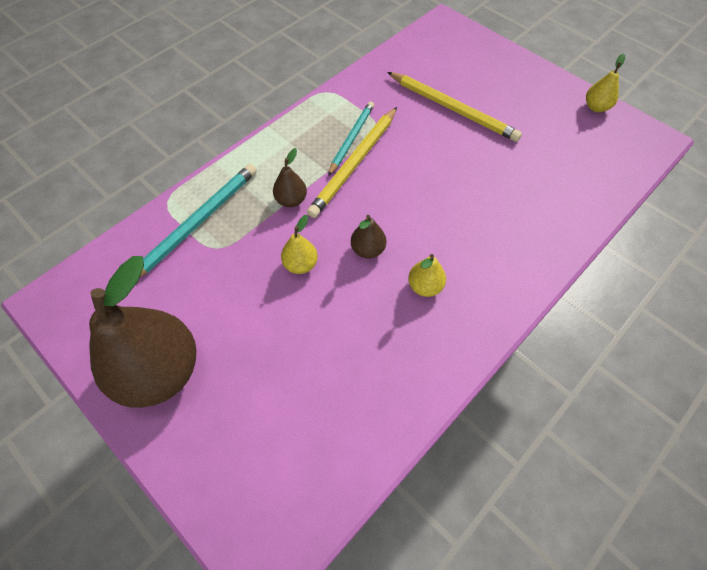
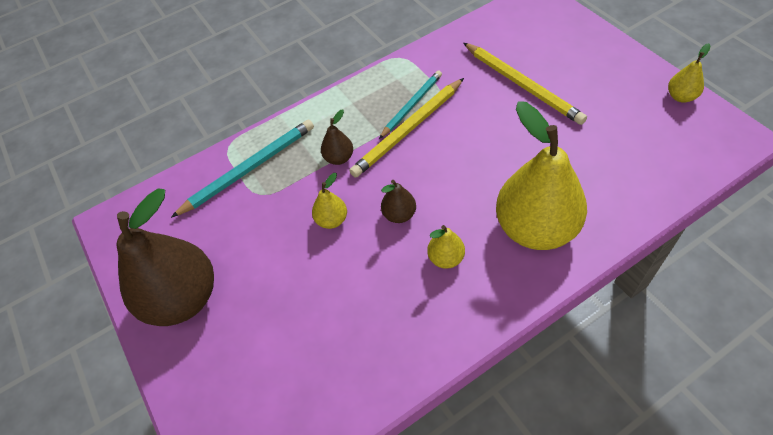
camera: 20 degrees right, 5 degrees down
(501, 245) = (535, 228): none -> yellow pear

